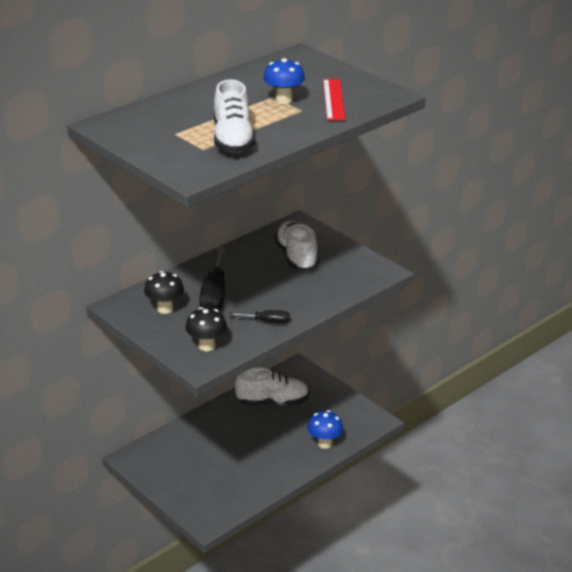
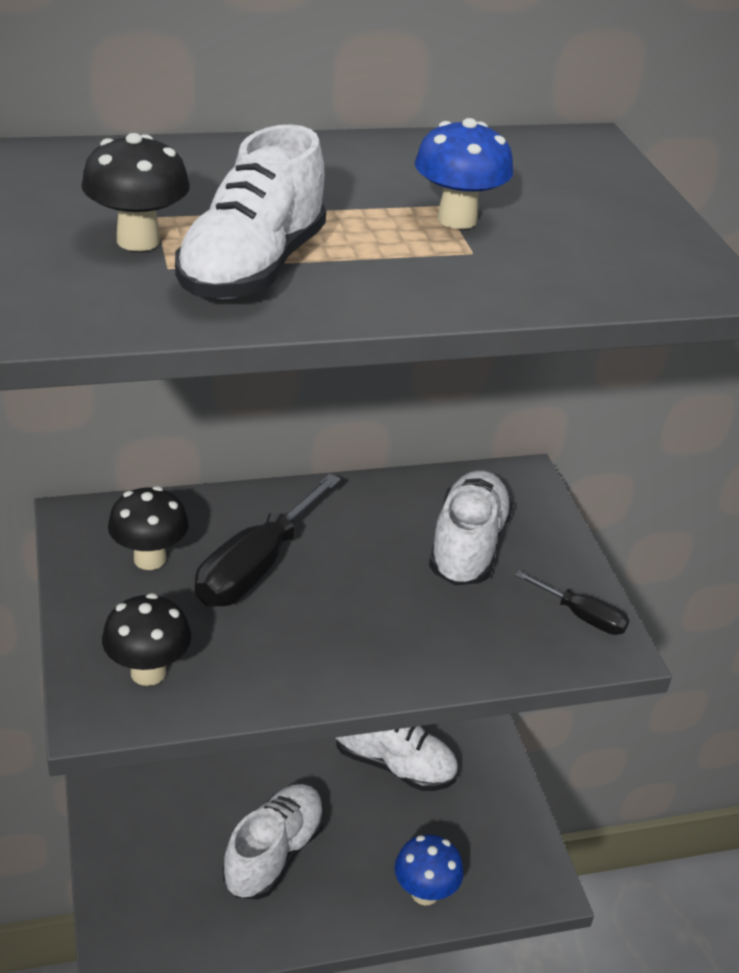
camera: 25 degrees right, 5 degrees up
(180, 144) = (138, 240): none -> black mushroom
(244, 457) = (274, 853): none -> white shoe
(267, 322) = (300, 666): black screwdriver -> black screwdriver (582, 616)
(333, 99) = (565, 251): red ruler -> none

